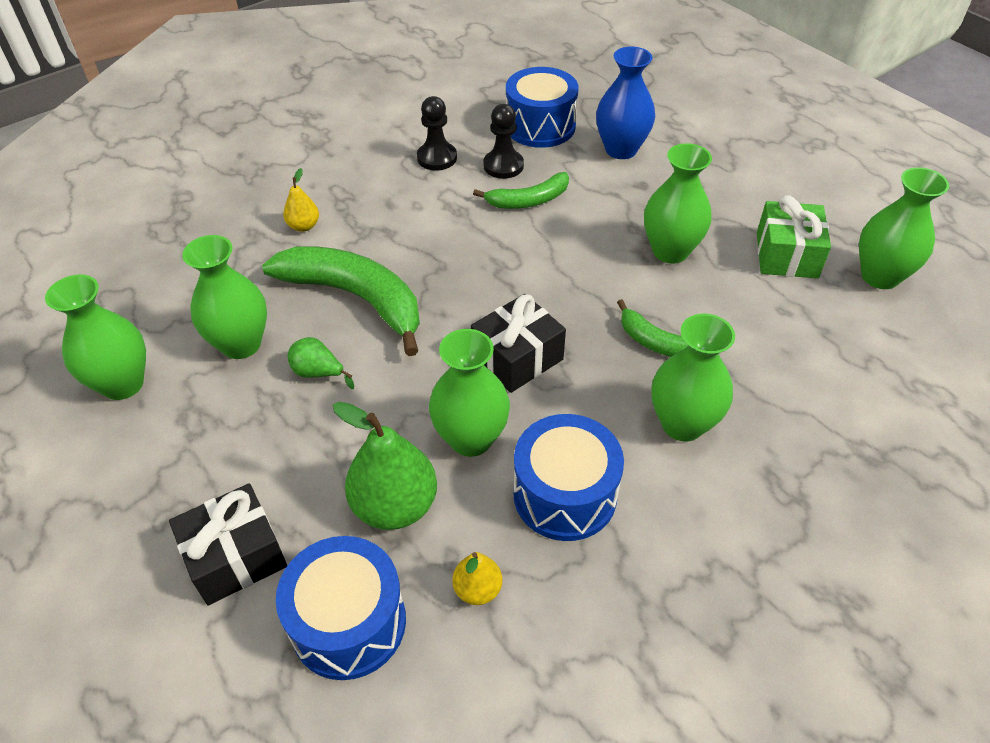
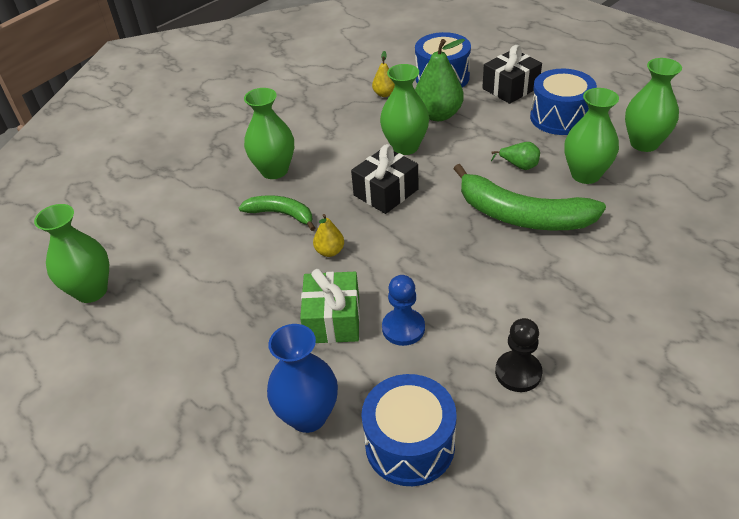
camera: 175 degrees right, 5 degrees down
(304, 226) = (607, 270): yellow pear -> yellow pear (330, 251)
(503, 166) = (440, 371): black pawn -> none
(528, 200) = (403, 328): green banana -> blue pawn
(565, 494) = (345, 131): blue drum -> blue drum (560, 117)
(670, 251) = (267, 290): green vase -> none
(786, 255) = (163, 301): green gift -> green gift (333, 320)

